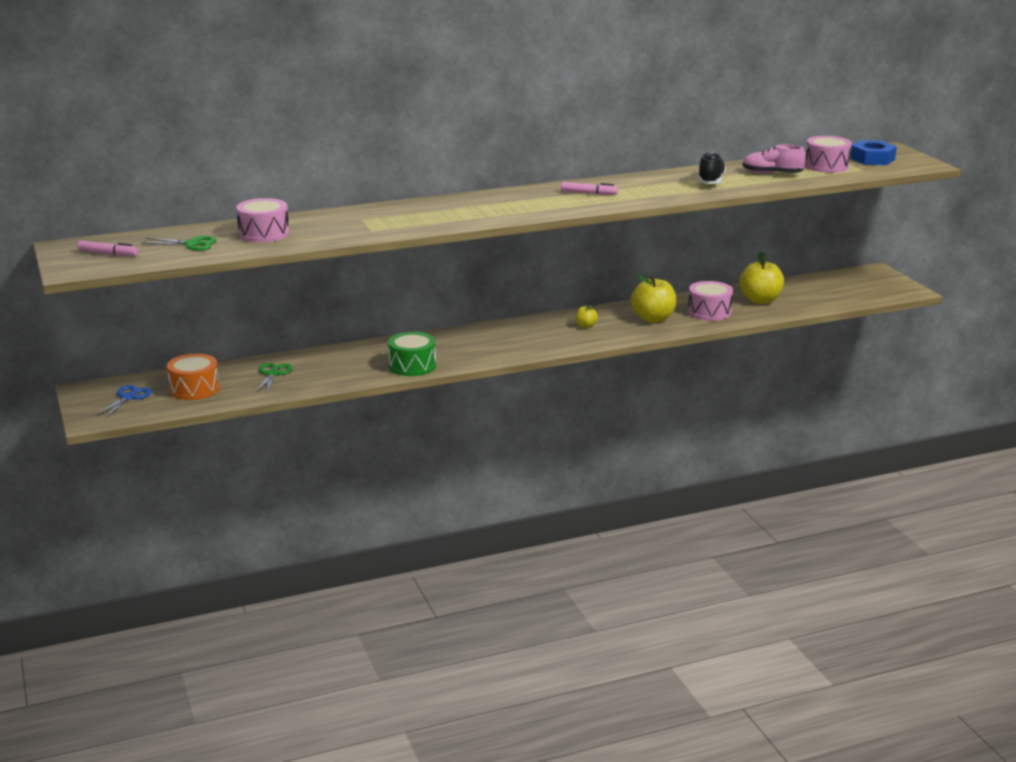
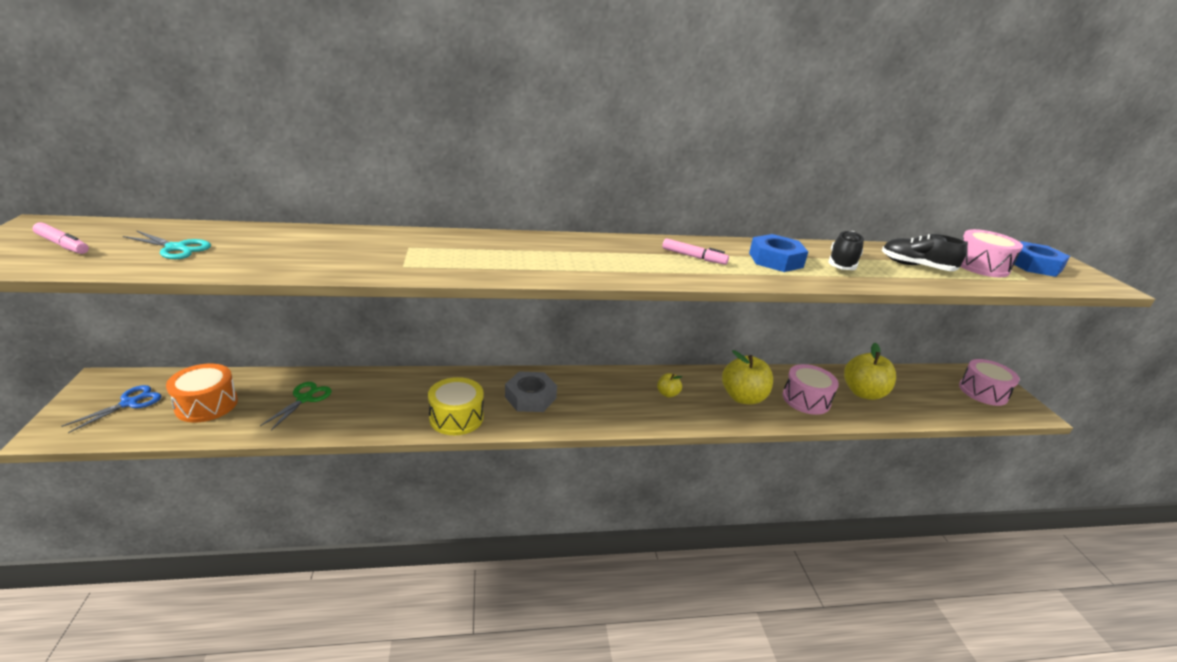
camera: 10 degrees right, 5 degrees up
(192, 244) = (176, 248): green scissors -> turquoise scissors
(264, 233) = (277, 247): pink drum -> pink drum (983, 392)
(412, 366) = (456, 417): green drum -> yellow drum
(466, 345) = (530, 397): none -> grey nut
(656, 186) = (775, 260): none -> blue nut
(772, 174) = (916, 266): pink shoe -> black shoe

